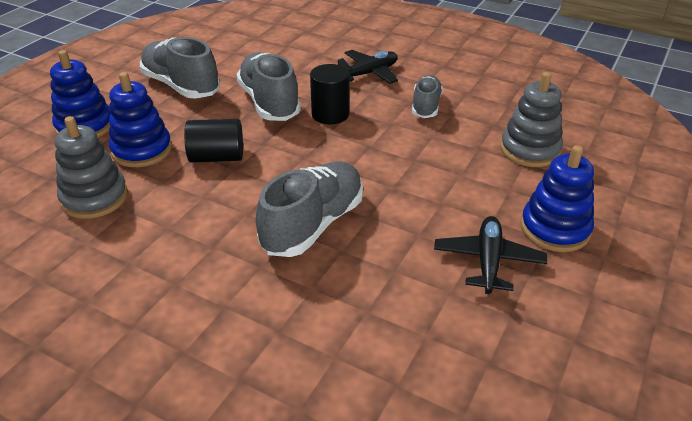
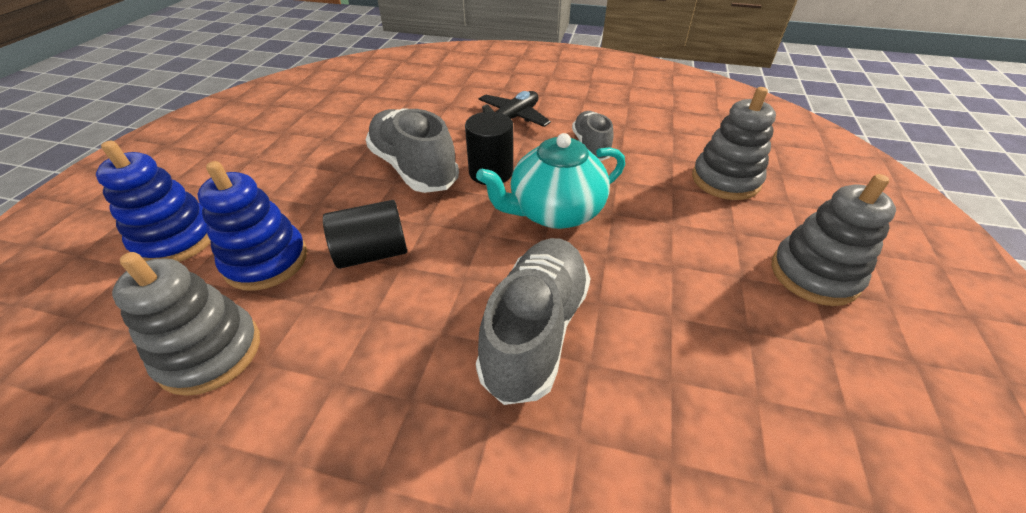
camera: 15 degrees left, 5 degrees up
(181, 86) = (297, 163): grey shoe -> none
(367, 151) = (554, 212): none -> turquoise teapot
(488, 261) = (772, 338): black plane -> none
(555, 229) = (814, 274): blue stacking toy -> grey stacking toy

